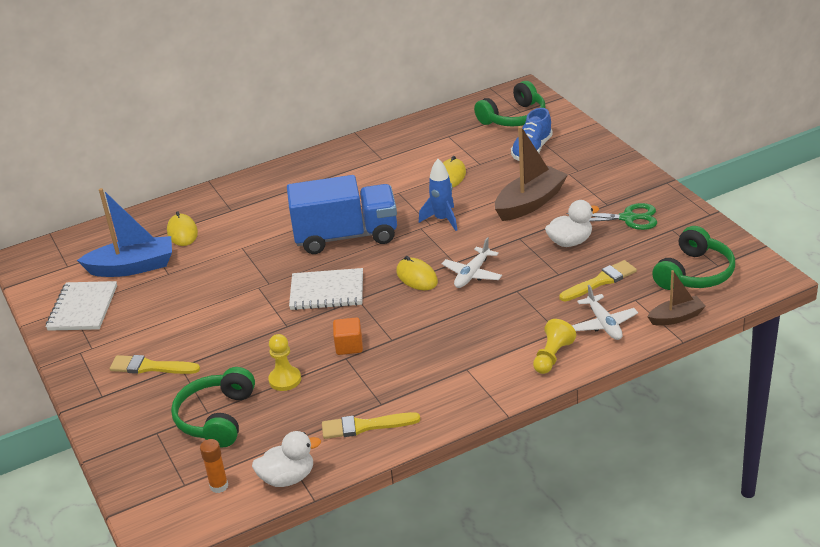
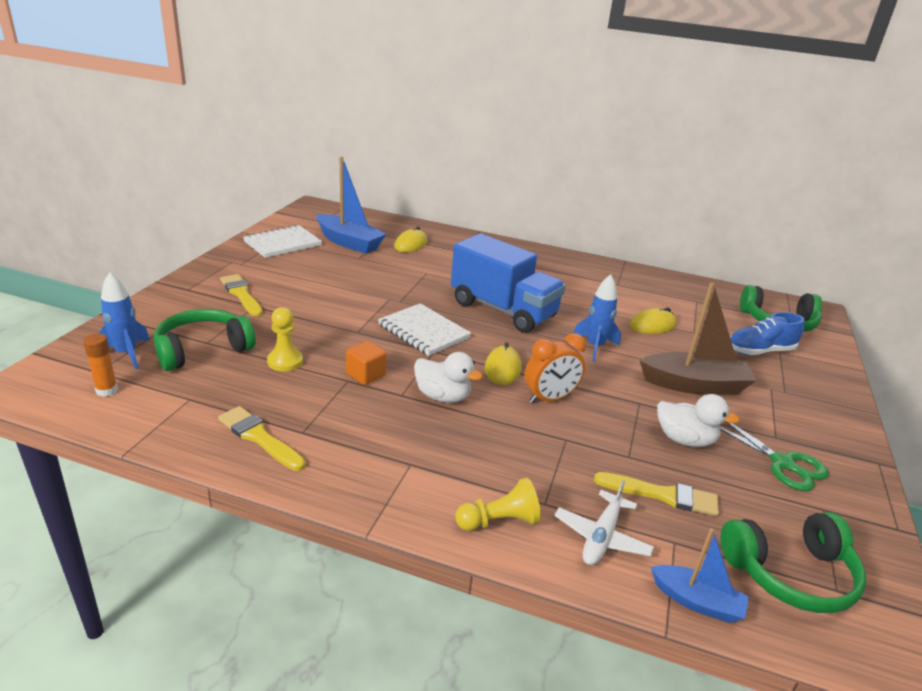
camera: 40 degrees right, 5 degrees down
(174, 462) = (126, 354): none -> blue rocket
(288, 478) = (144, 425): white duck -> white duck (443, 396)
(472, 274) = (550, 399): white plane -> orange clock
(676, 317) = (697, 601): brown boat -> blue boat

